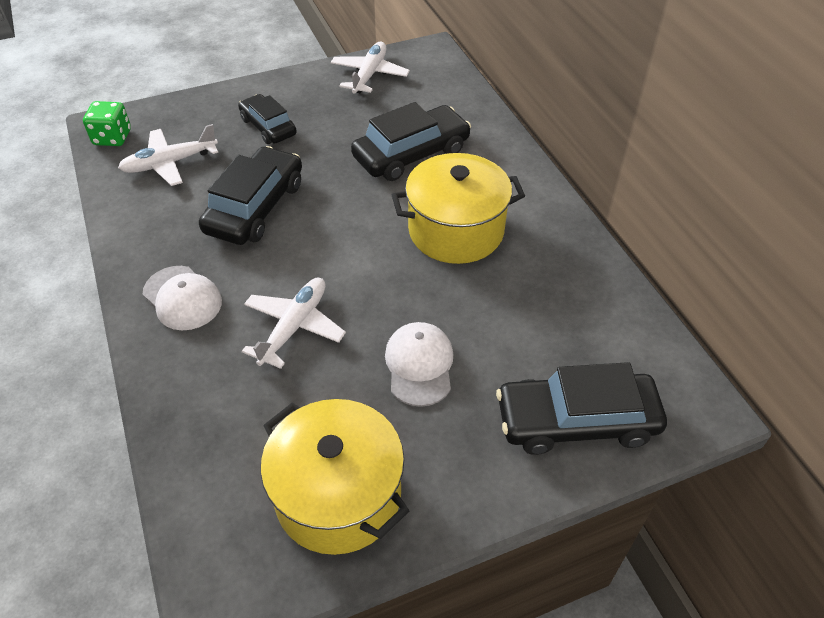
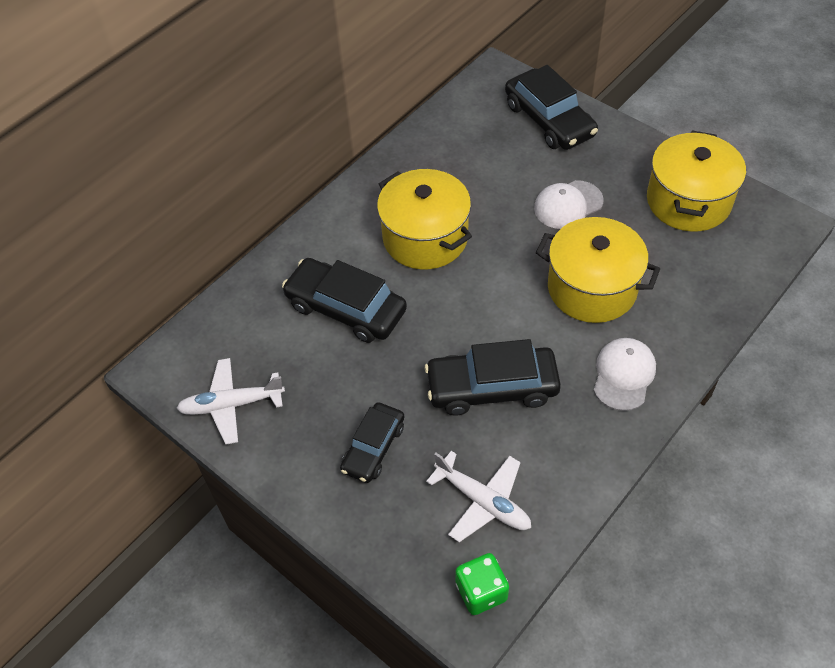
camera: 115 degrees left, 5 degrees up
(294, 326) = (592, 288): white plane -> yellow pot

